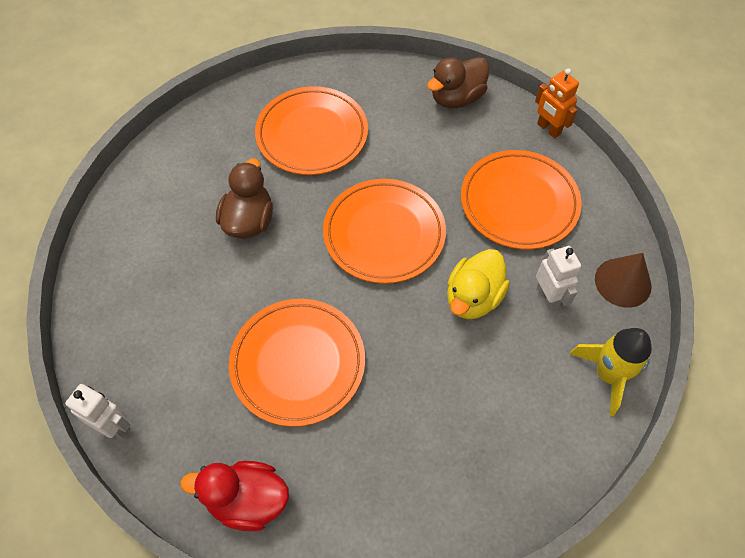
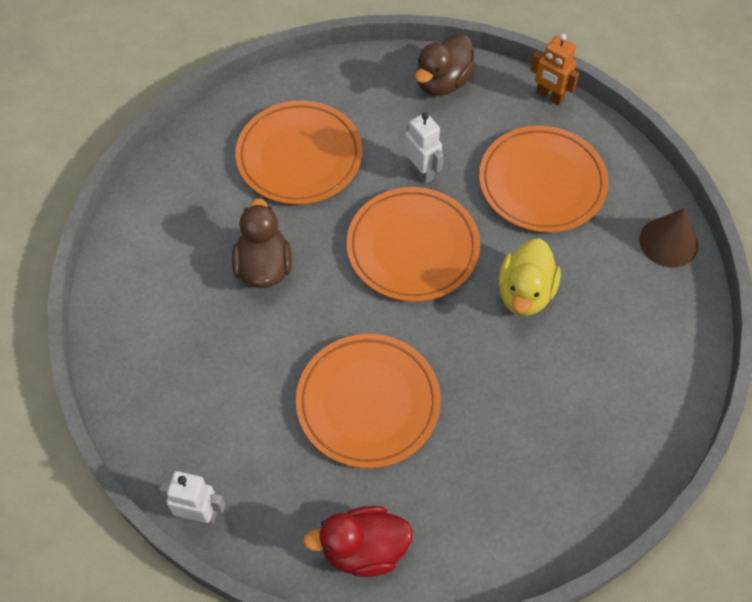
camera: 15 degrees left, 0 degrees up
(548, 297) = (599, 274): white robot -> white robot (422, 171)
(607, 374) = (678, 338): yellow rocket -> none

